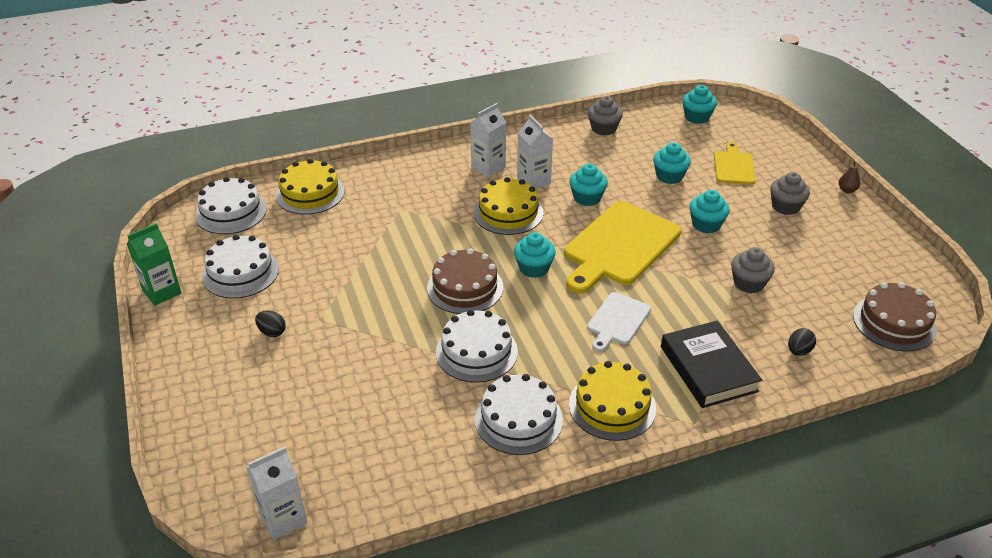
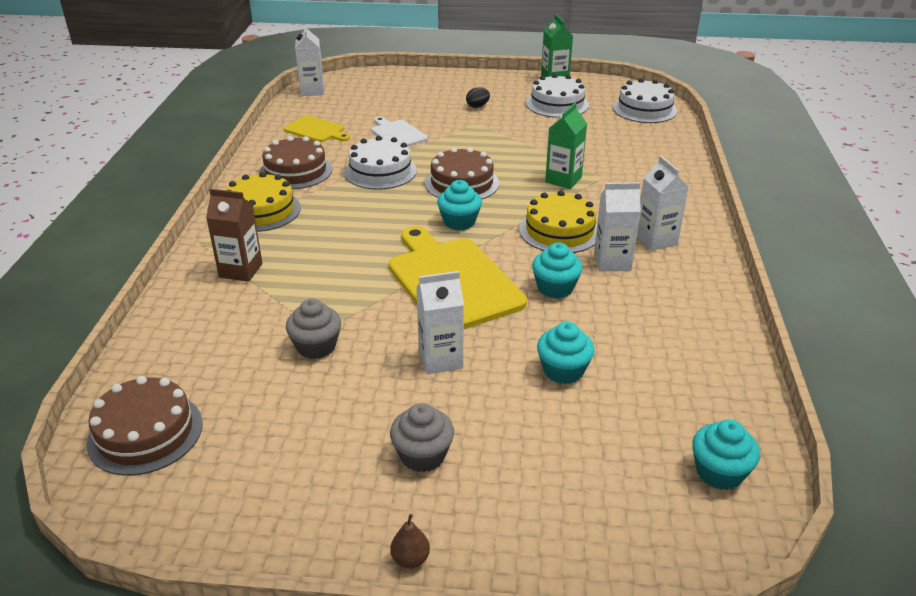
camera: 115 degrees right, 5 degrees down
(310, 193) = (656, 142): yellow cake -> none
(419, 229) = (563, 180): none -> green carton
(518, 419) = (295, 171): white cake -> brown cake
(603, 128) = (715, 354): grey cupcake -> none
(617, 321) = (348, 243): white cutting board -> white cutting board (397, 134)
(706, 224) = (440, 359): turquoise cupcake -> white carton
(708, 369) = (241, 270): black book -> brown carton
(734, 166) = (552, 448): yellow cutting board -> yellow cutting board (316, 130)
(798, 351) = (196, 335): black egg -> none

